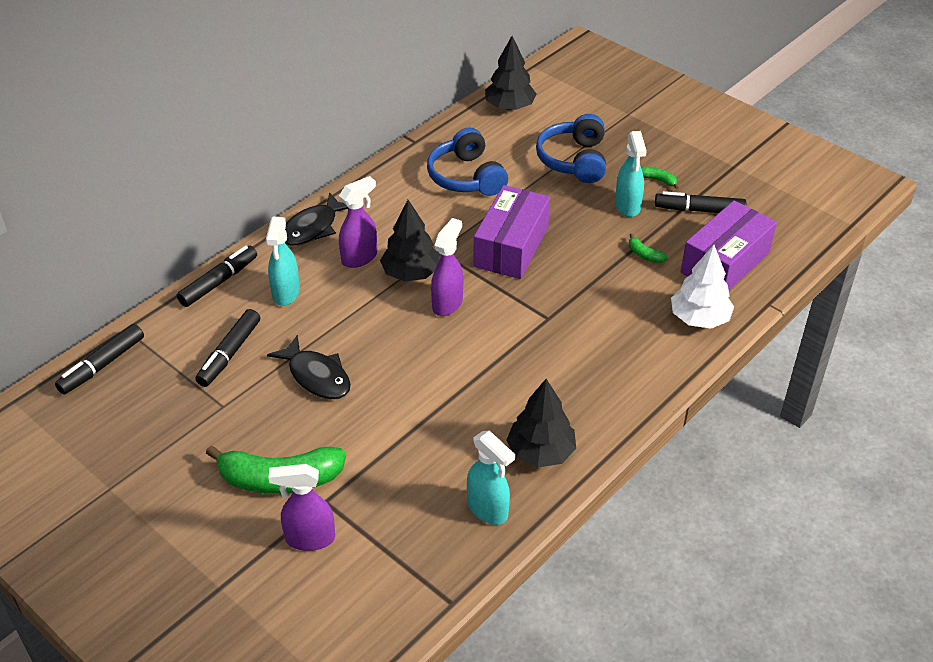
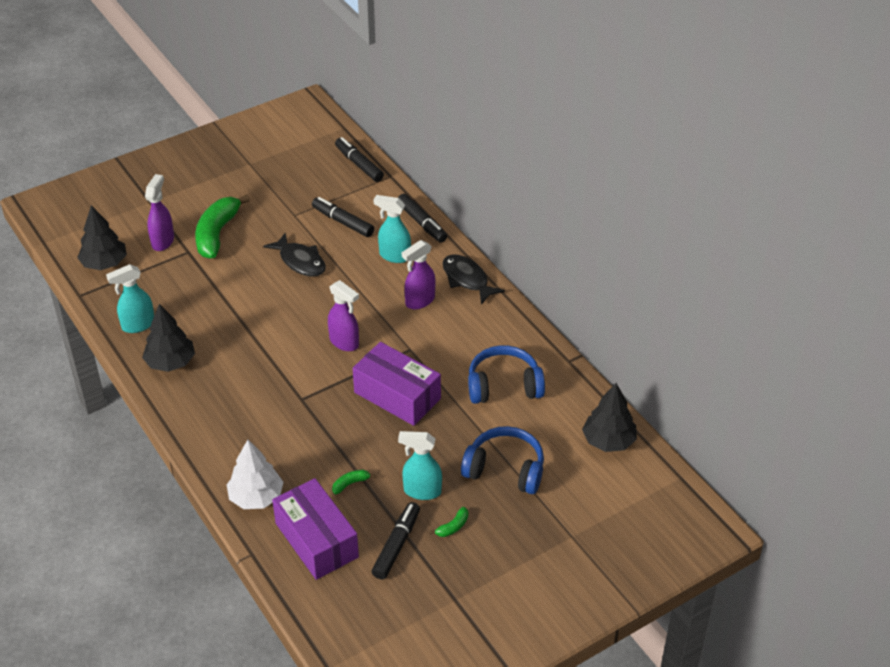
camera: 105 degrees right, 0 degrees up
(317, 376) = (300, 261): black fish -> black fish turned 105 degrees counterclockwise
(360, 257) = (419, 301): purple spray bottle -> purple spray bottle turned 75 degrees clockwise
(411, 273) = (388, 327): black tree -> black tree (104, 263)

